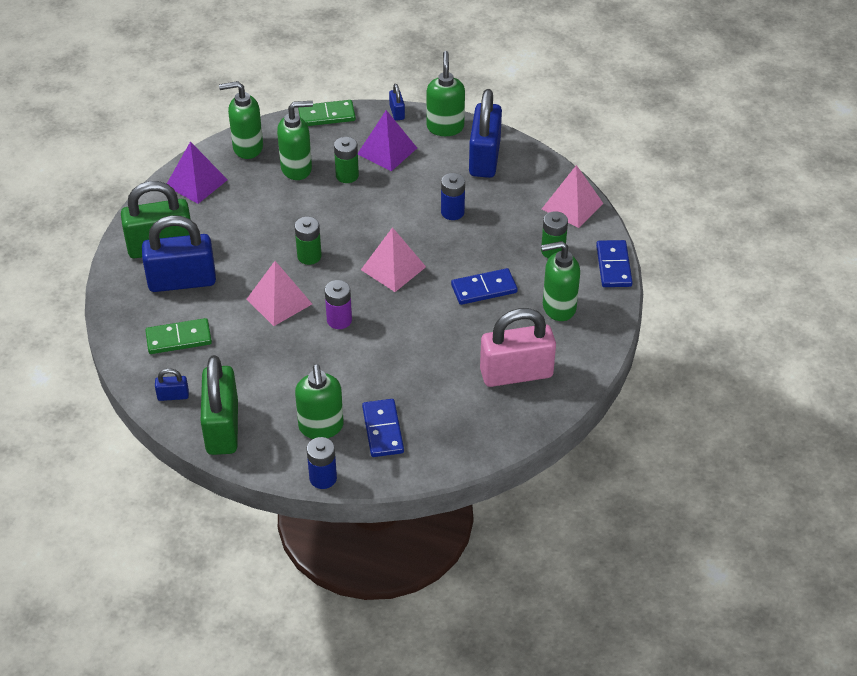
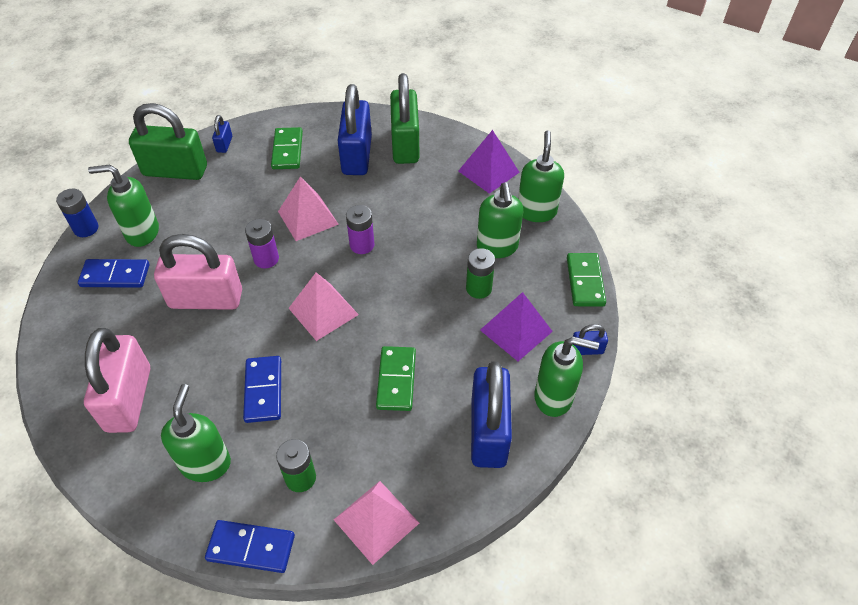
camera: 100 degrees right, 5 degrees up
(309, 256) = (362, 245): green battery -> purple battery
(397, 351) = (206, 299): none -> pink padlock
(452, 212) = (396, 380): blue battery -> green domino
(484, 158) = (488, 432): blue padlock -> blue padlock turned 75 degrees clockwise

